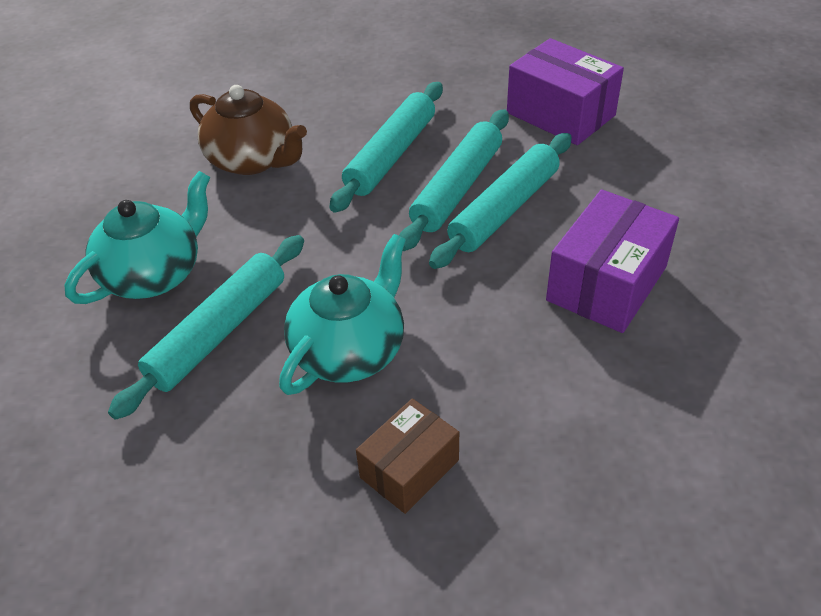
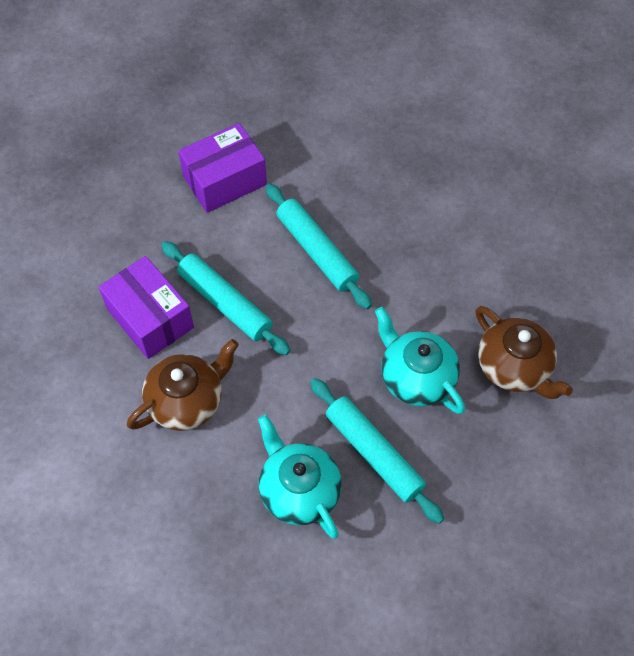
camera: 75 degrees left, 15 degrees up
(409, 469) = (514, 367): brown box -> brown teapot
(457, 188) = (282, 272): turquoise rolling pin -> none
(606, 283) = (407, 221): purple box -> purple box (150, 318)

